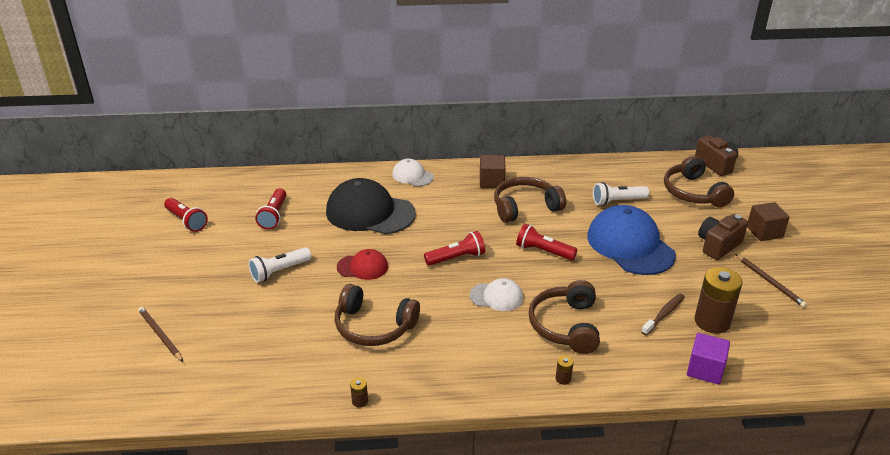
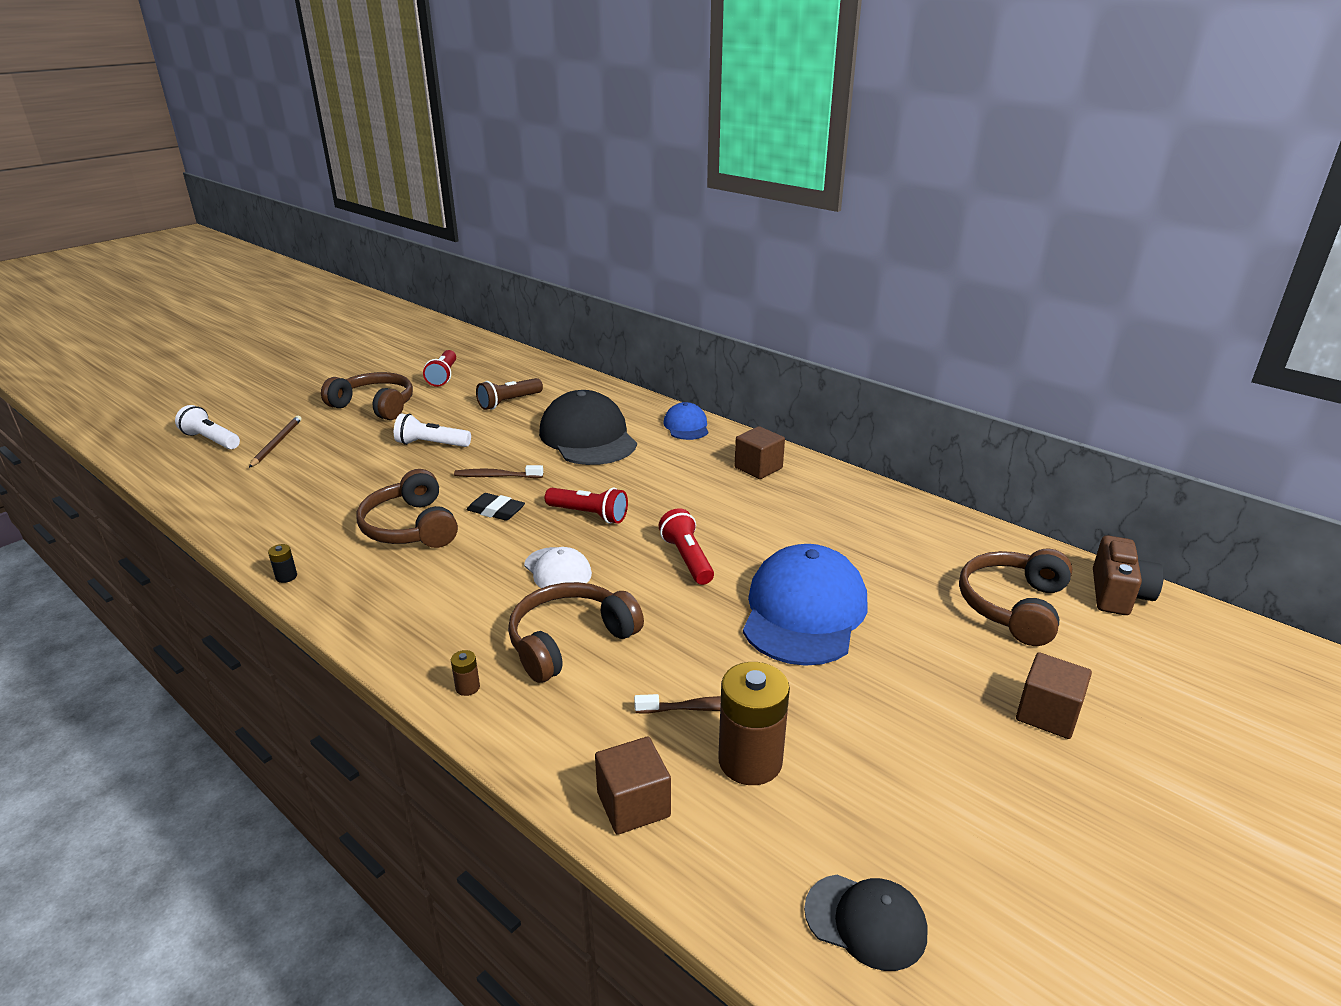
camera: 45 degrees right, 5 degrees down
(274, 216) = (509, 402): red flashlight -> brown flashlight
(360, 401) = (286, 577): brown battery -> black battery
(362, 267) = (496, 476): red cap -> brown toothbrush
(403, 287) = (496, 511): none -> black eraser
(412, 176) = (686, 426): white cap -> blue cap
(525, 207) = (749, 508): brown headphones -> brown headphones (375, 406)
(617, 201) = (877, 559): white flashlight -> white flashlight (211, 440)
(705, 369) = (633, 804): purple cube -> brown cube
(718, 245) = (933, 685): brown camera -> none
(770, 282) = (934, 778): brown pencil -> none
(824, 346) = (866, 921): none -> black cap

